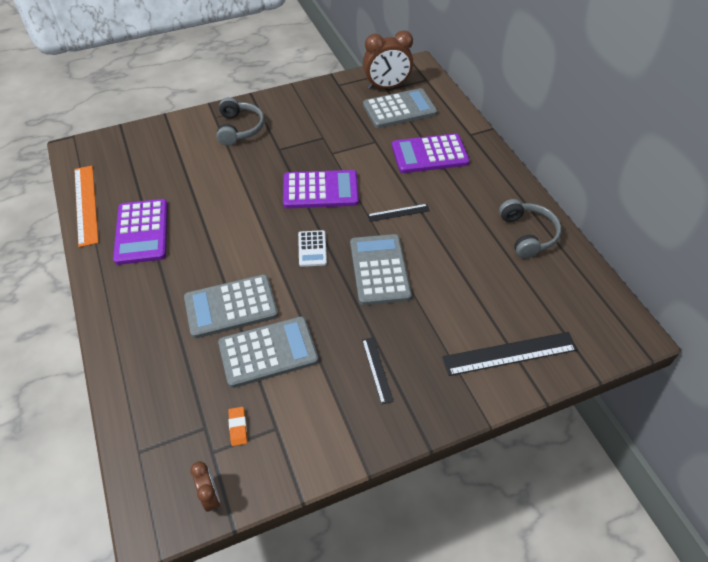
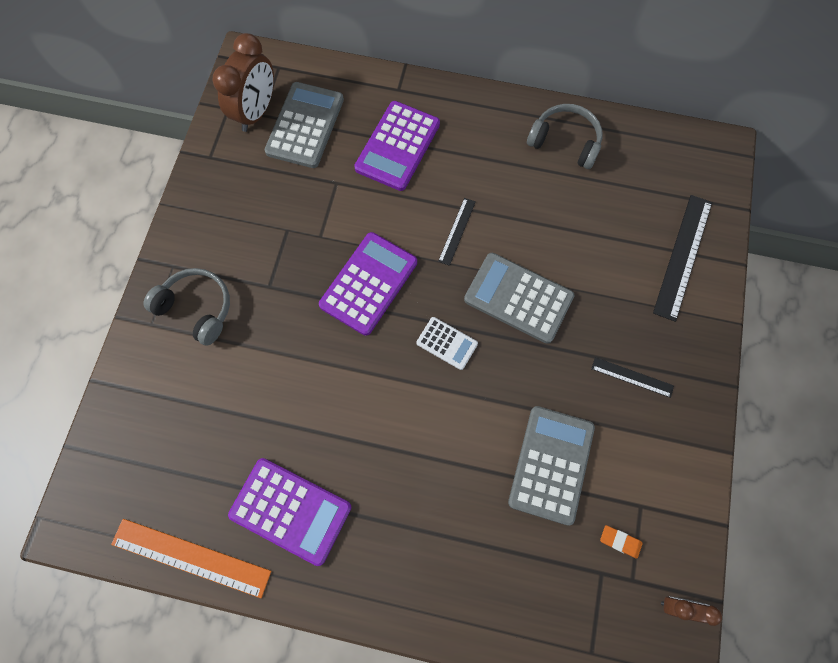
camera: 55 degrees left, 20 degrees up
(231, 307) = (470, 469): grey calculator -> none

